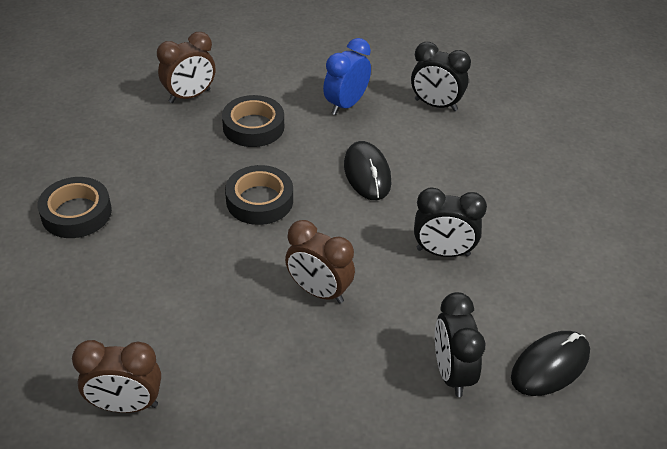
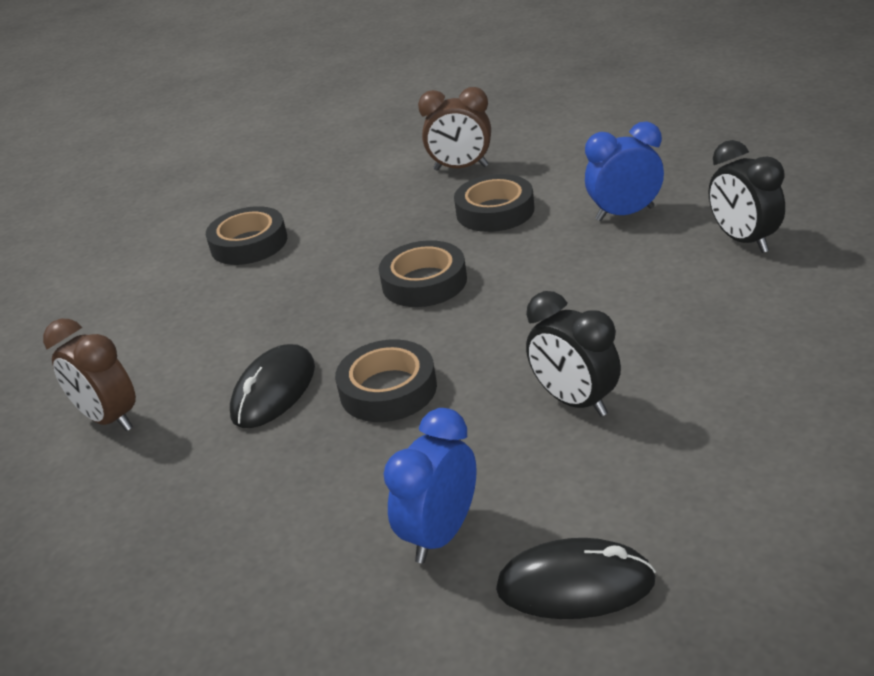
camera: 45 degrees right, 10 degrees down
(319, 291) = (388, 389): brown clock -> black tape
(367, 173) = (572, 290): black mouse -> black mouse (274, 391)
(452, 373) = (441, 534): black clock -> blue clock

